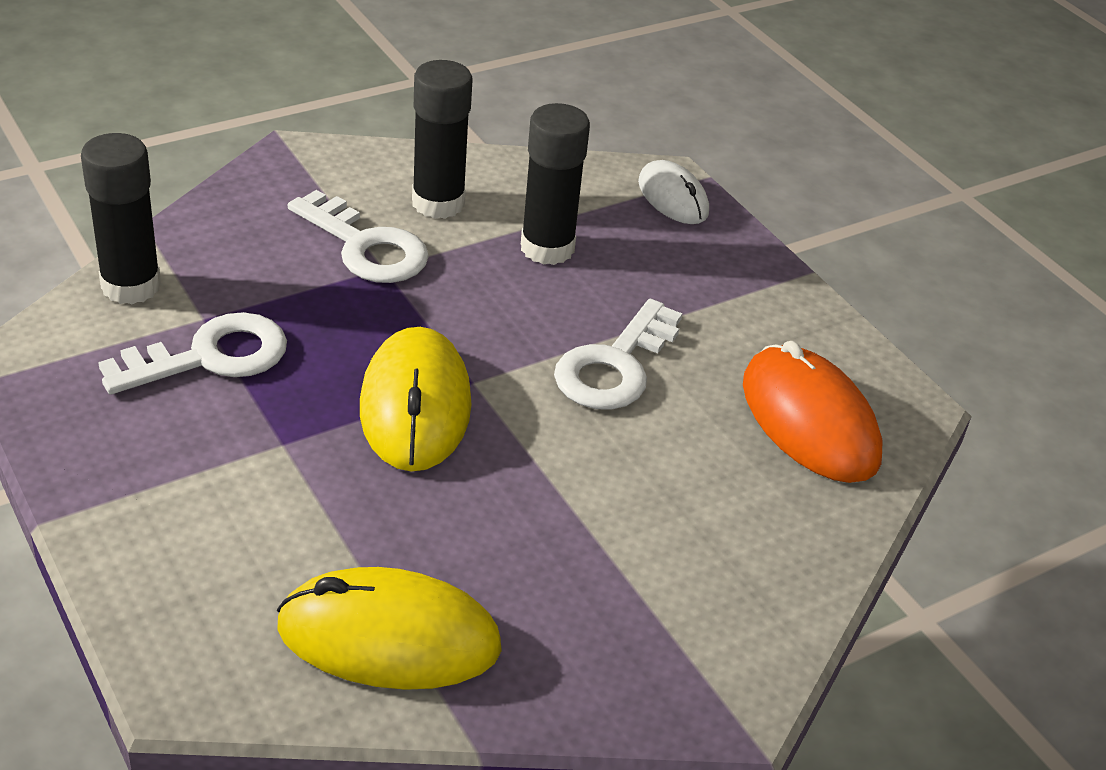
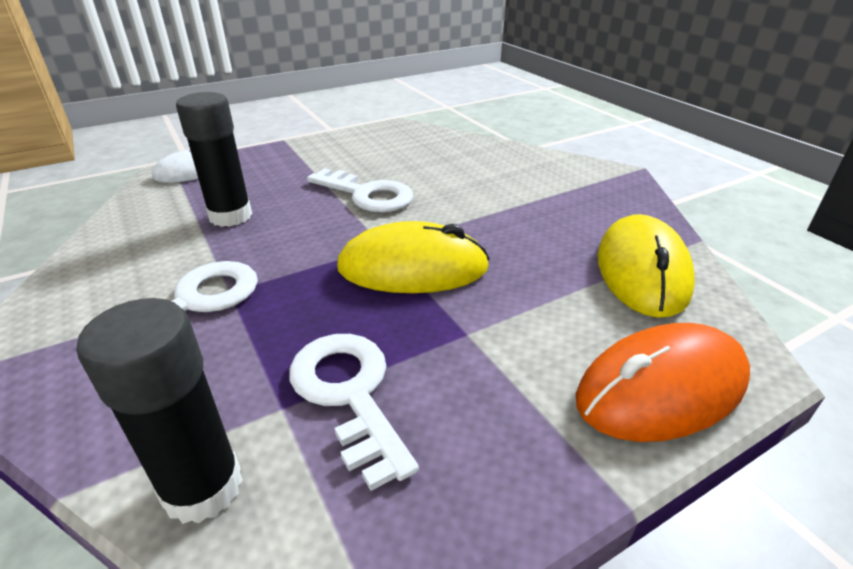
camera: 85 degrees left, 5 degrees down
(438, 203) = (143, 264): black glue stick -> none
(809, 421) = (413, 147): orange mouse -> orange mouse (661, 388)

